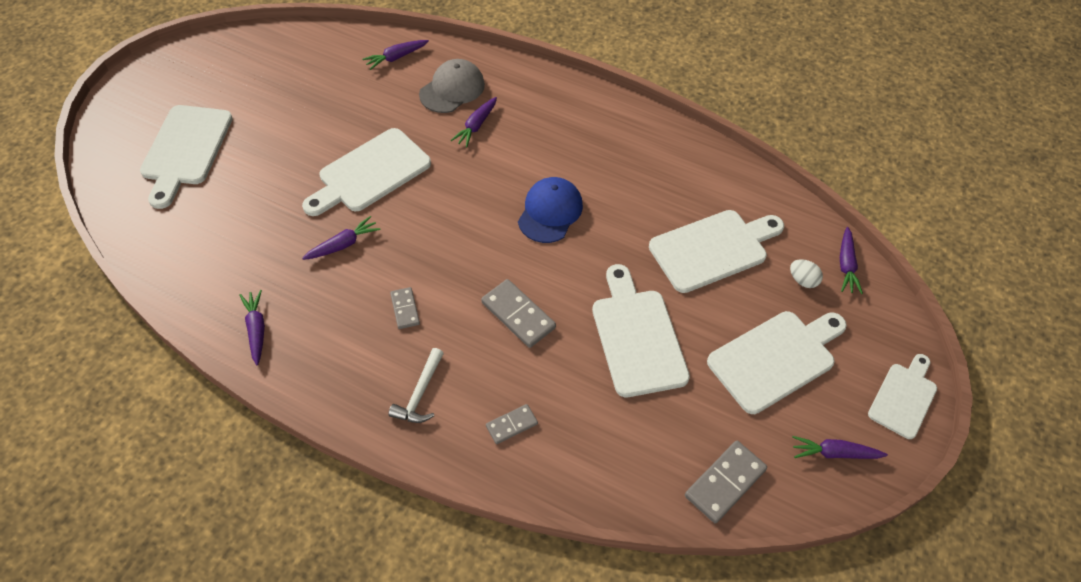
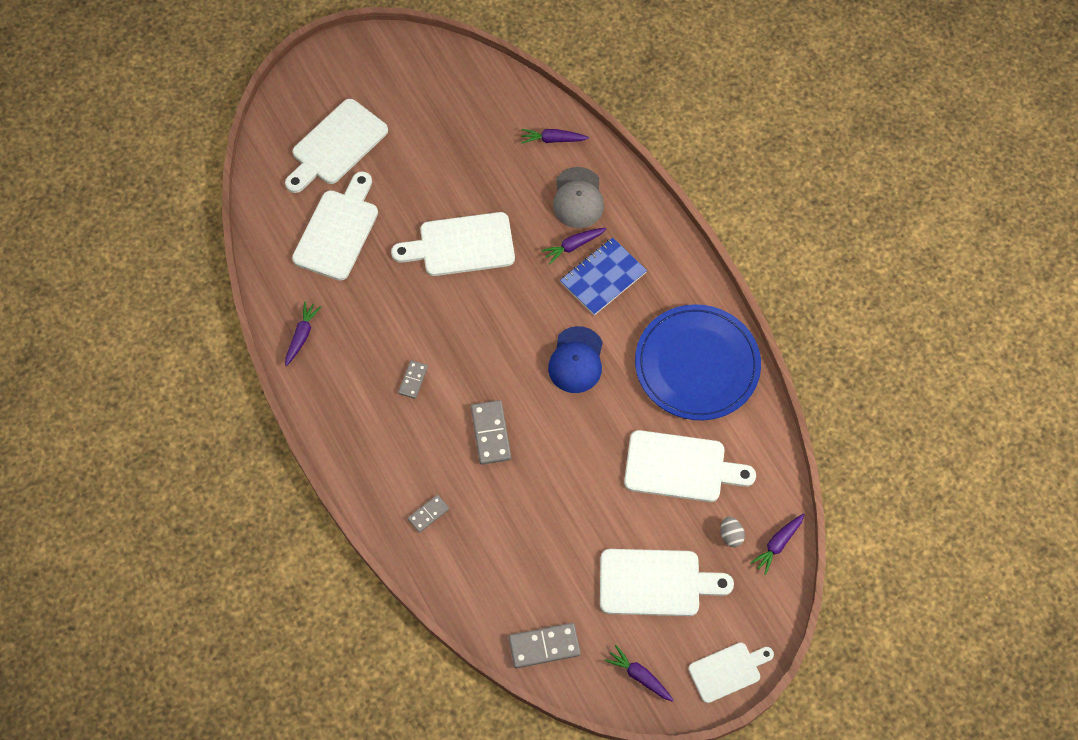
camera: 35 degrees right, 10 degrees up
(343, 244) = (402, 299): purple carrot -> none
(420, 394) = (382, 453): white hammer -> none
(452, 89) = (578, 198): grey cap -> grey cap turned 105 degrees clockwise
(511, 425) = (428, 514): grey domino -> grey domino turned 45 degrees counterclockwise
(522, 137) = (603, 277): none -> blue notebook
(550, 212) = (576, 360): blue cap -> blue cap turned 135 degrees clockwise
(637, 337) = (565, 503): white cutting board -> white cutting board (338, 231)
(657, 163) = (697, 364): none -> blue plate
(802, 280) = (730, 535): white egg -> grey egg

